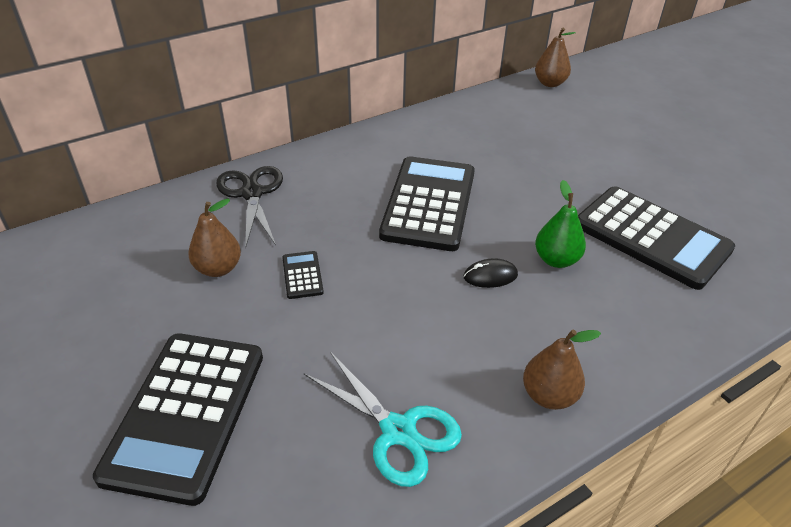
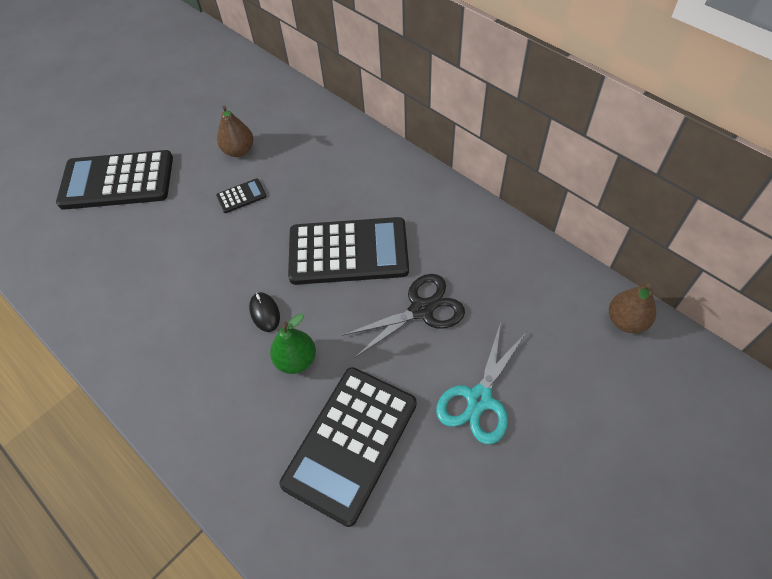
camera: 80 degrees right, 15 degrees up
(251, 193) = (326, 138): black scissors -> black scissors (421, 309)
(399, 431) = (109, 286): turquoise scissors -> turquoise scissors (479, 400)
(549, 395) = (144, 369): brown pear -> none

